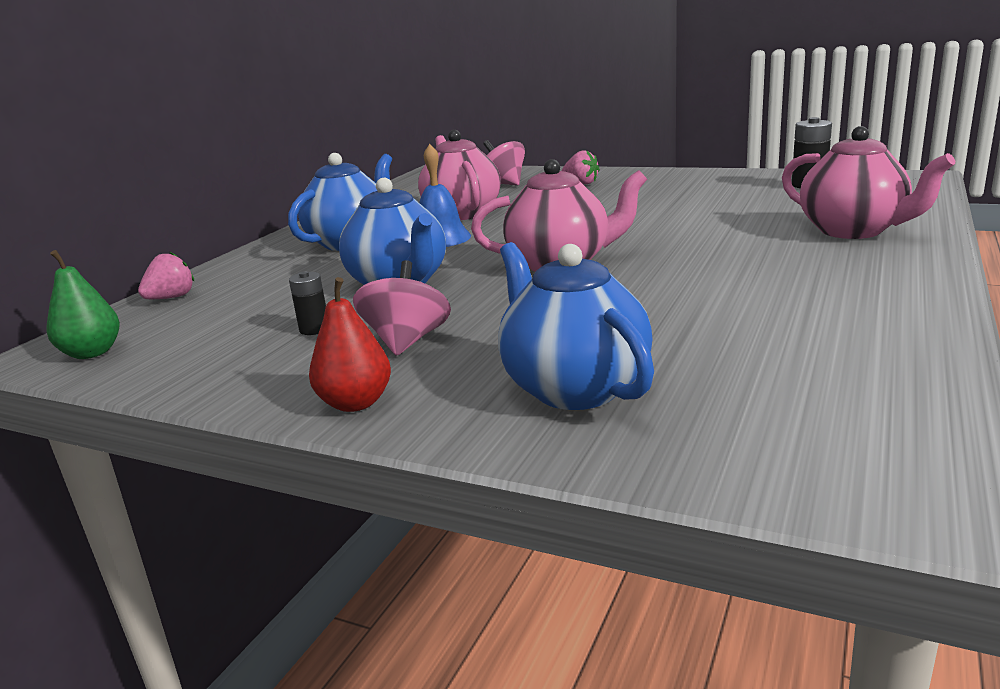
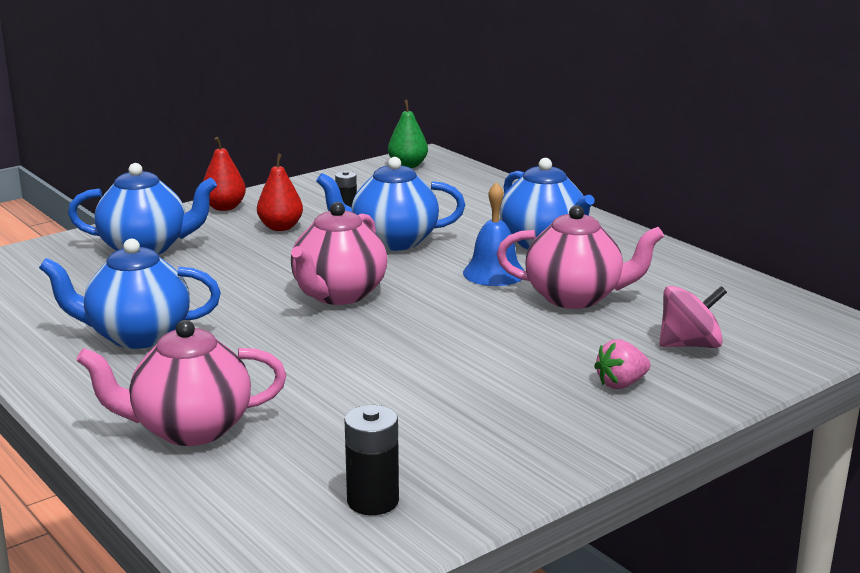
camera: 115 degrees right, 0 degrees up
(171, 298) = (486, 184): pink strawberry -> none
(407, 341) = (280, 227): pink spinning top -> red pear
(781, 295) = (137, 336): none -> blue teapot

